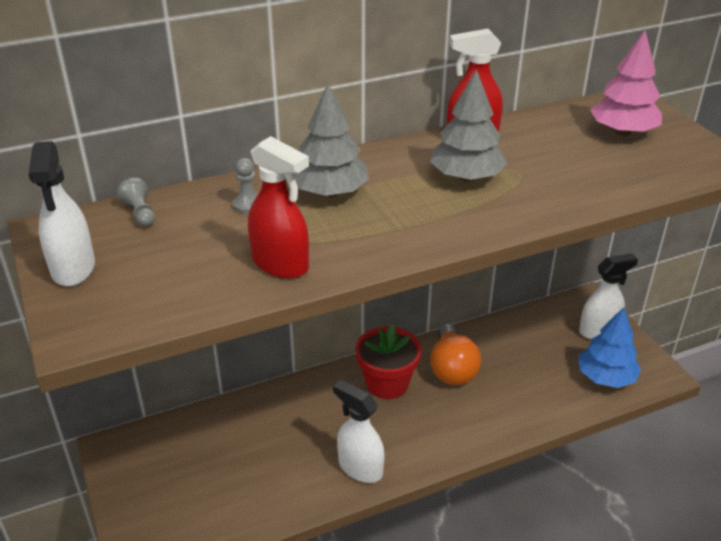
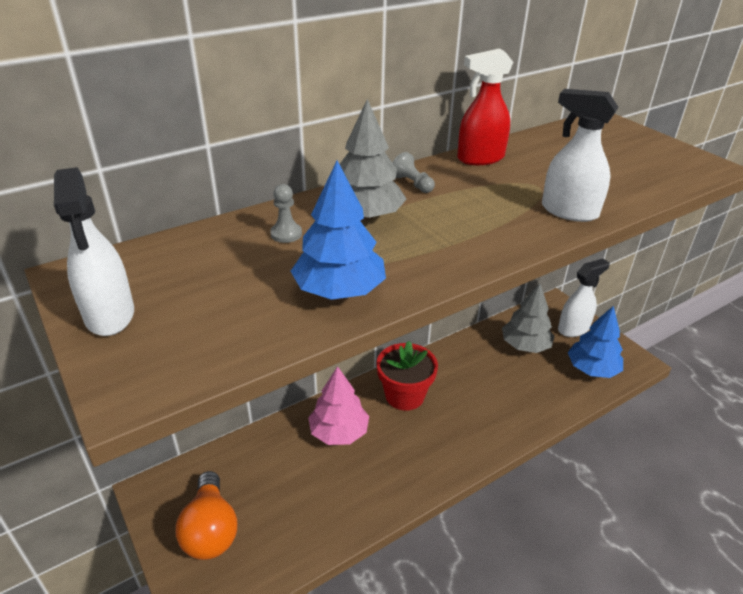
camera: 10 degrees left, 0 degrees up
(140, 213) = (173, 251): grey pawn -> grey pawn (412, 184)
(280, 264) = (339, 291): red spray bottle -> blue tree
(360, 467) = (399, 480): white spray bottle -> white spray bottle (568, 211)
(452, 368) = (459, 375): orange light bulb -> orange light bulb (210, 530)
(466, 177) = (491, 193): grey tree -> grey tree (525, 345)
(622, 132) = (611, 146): pink tree -> pink tree (339, 432)

